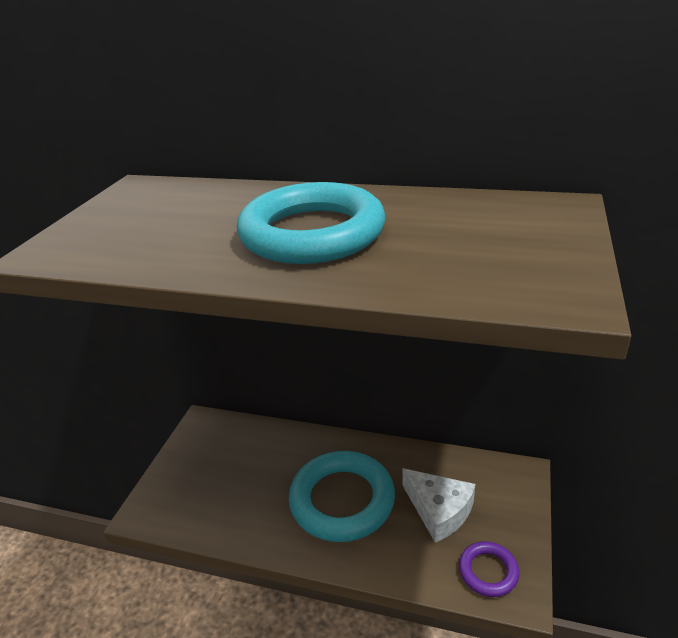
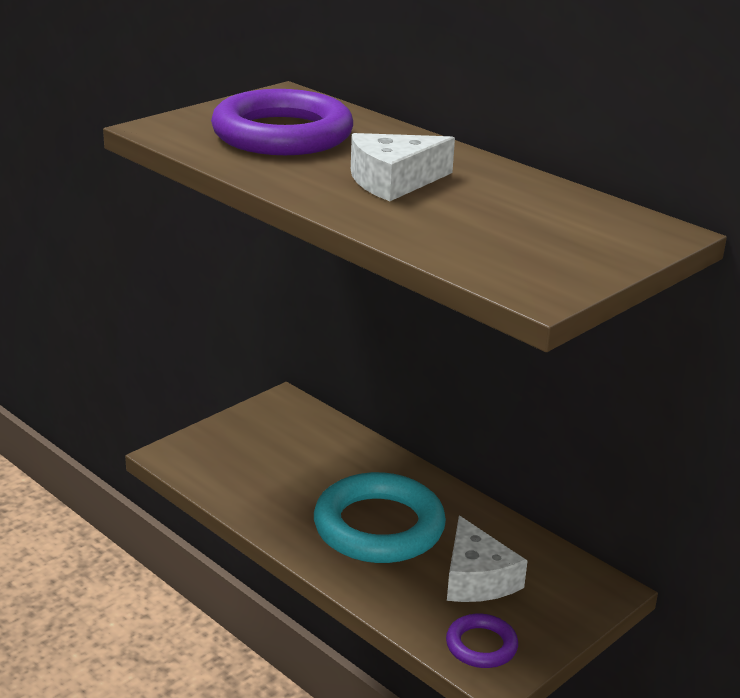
camera: 25 degrees right, 5 degrees down
(169, 222) = (282, 134): none -> purple ring
(312, 233) = (393, 181): turquoise ring -> white cheese

